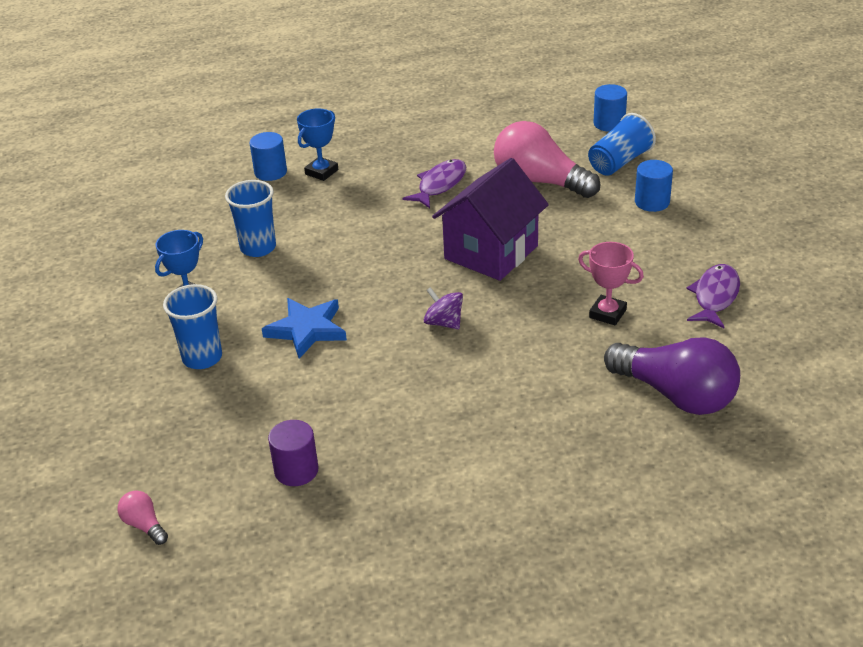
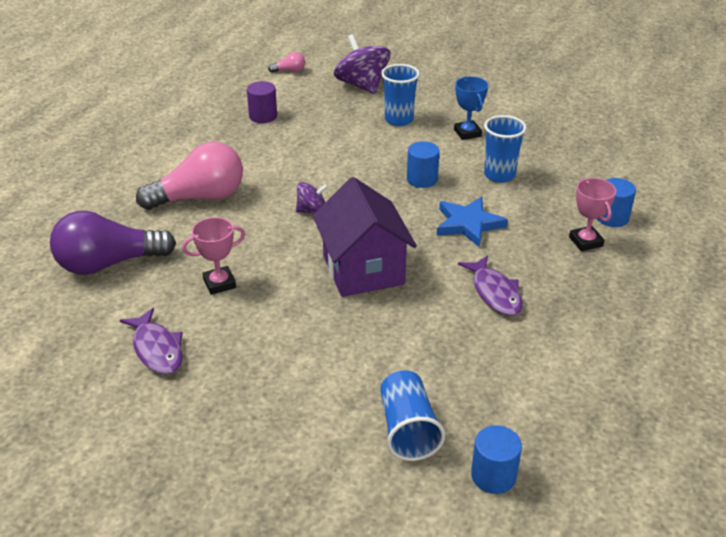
camera: 125 degrees right, 0 degrees up
(134, 431) = (362, 85): none -> purple spinning top
(307, 330) = (377, 160): blue star -> blue star (468, 224)
(321, 172) = (585, 242): blue trophy -> pink trophy
(540, 181) = (434, 353): pink light bulb -> pink light bulb (199, 197)
(652, 202) = (316, 404): blue cylinder -> blue cylinder (422, 179)

